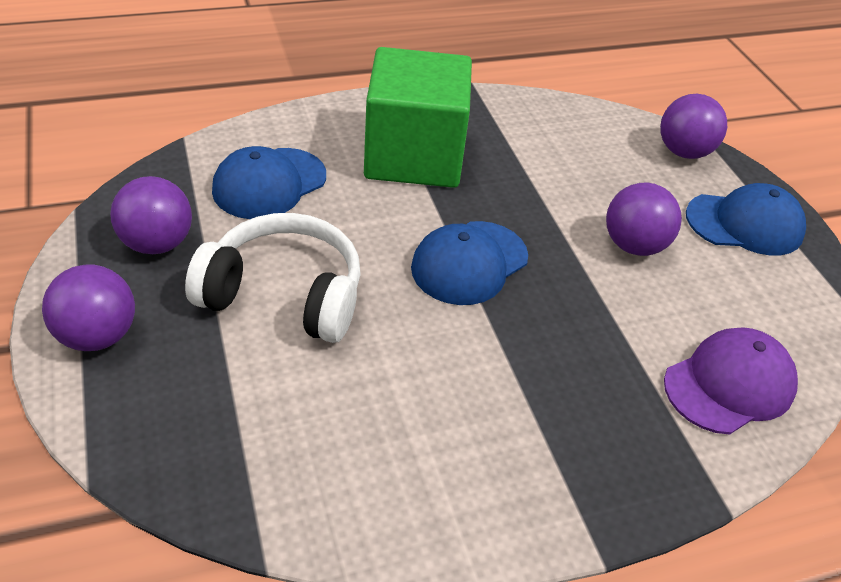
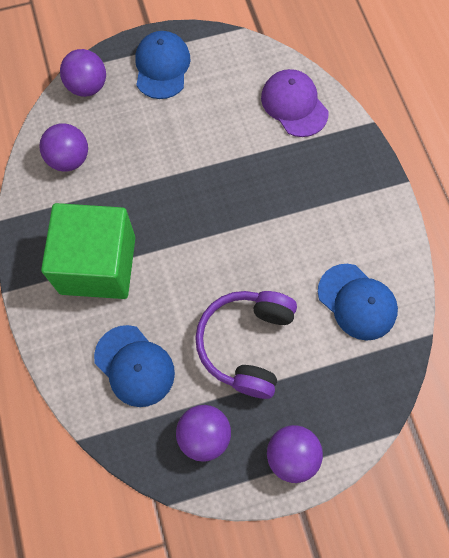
camera: 85 degrees left, 25 degrees up
(284, 295) = (246, 344): white headphones -> purple headphones
(469, 263) = (209, 231): blue cap -> blue cap (357, 302)
(634, 245) = (186, 133): purple ball -> purple ball (69, 159)

